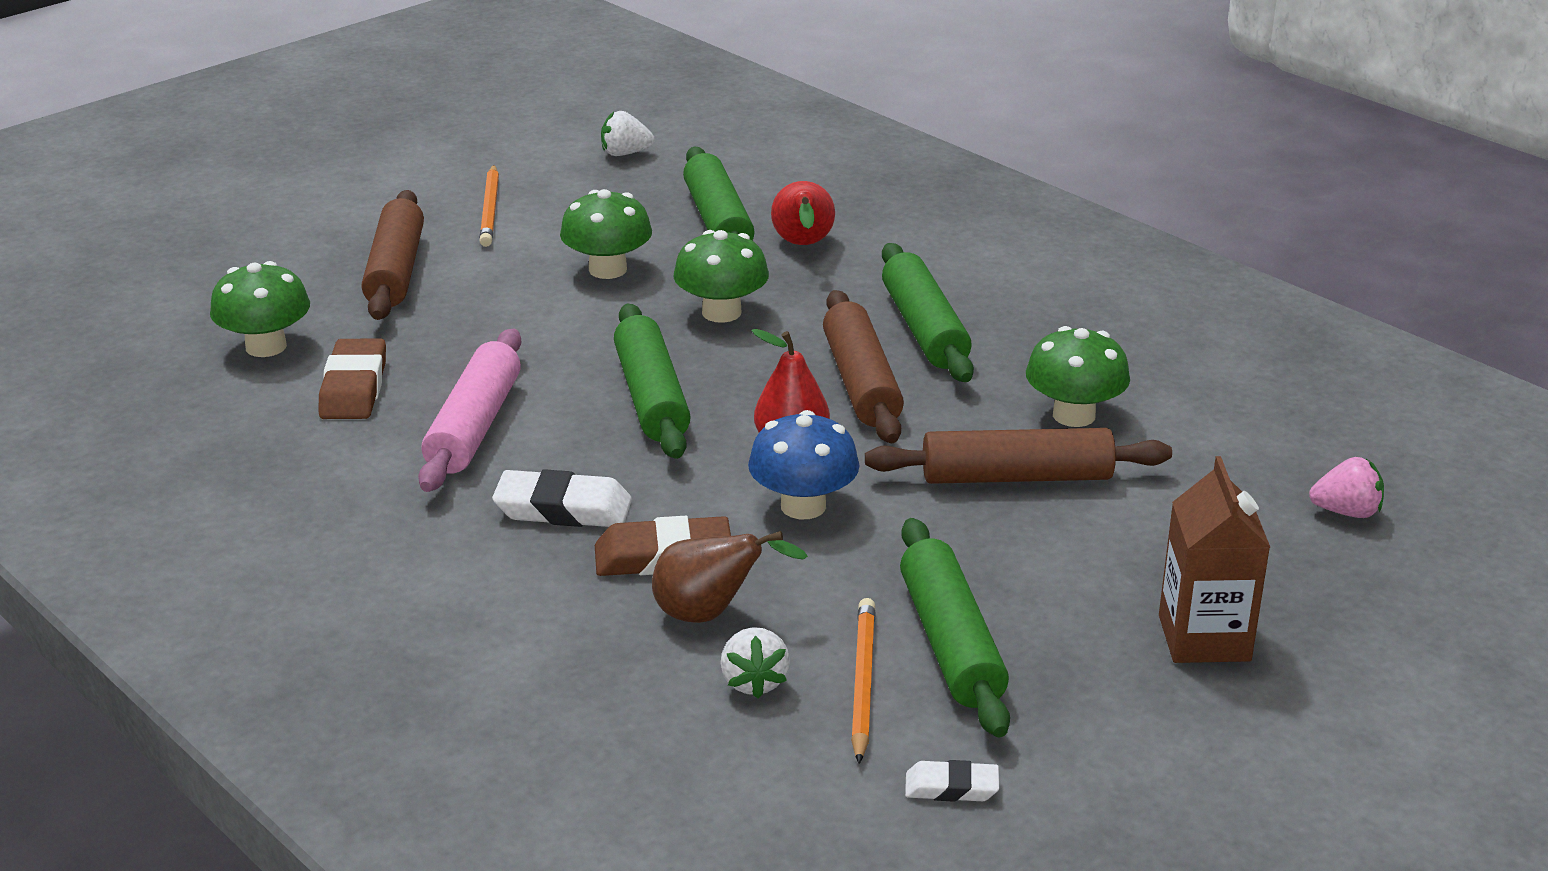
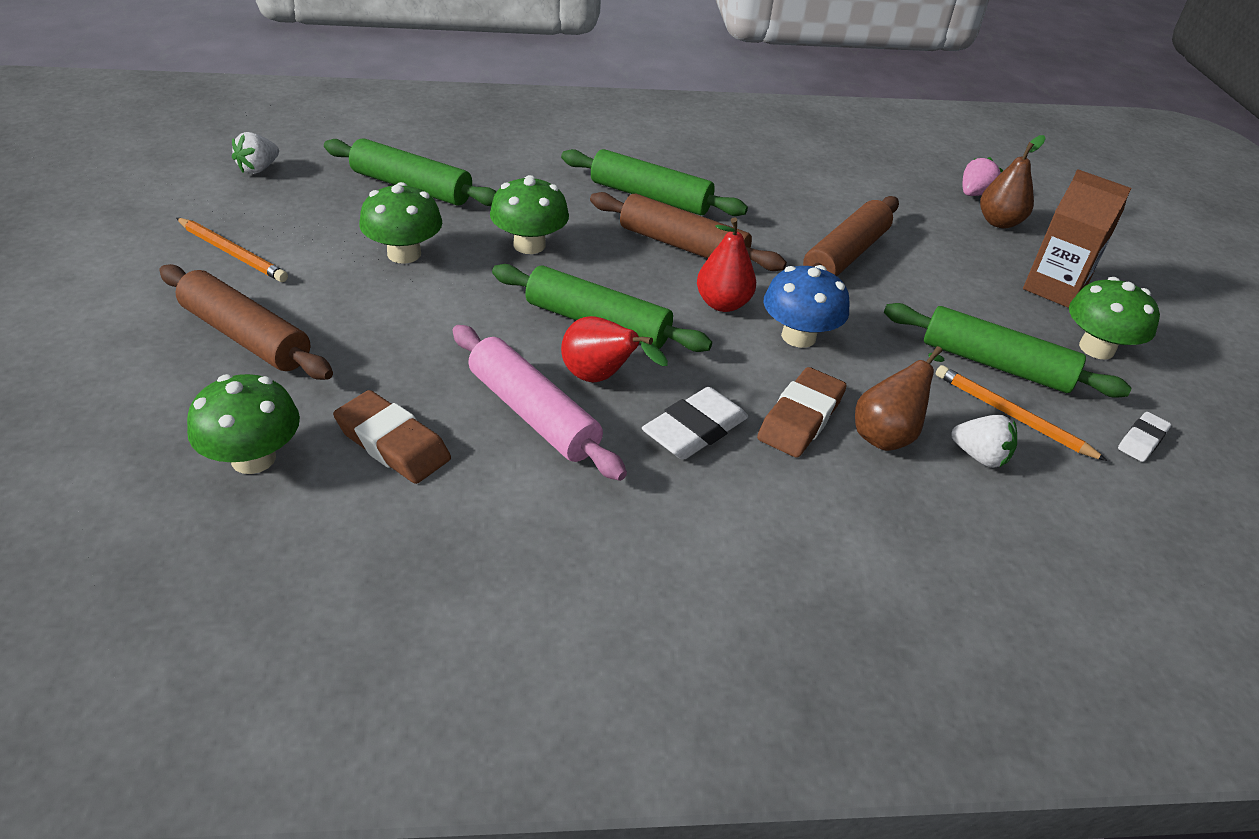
camera: 55 degrees left, 10 degrees up
(803, 245) = (492, 179): red pear -> red pear (600, 378)
(1074, 415) = (802, 207): green mushroom -> green mushroom (1096, 348)
(1303, 552) = (999, 222): none -> brown pear

